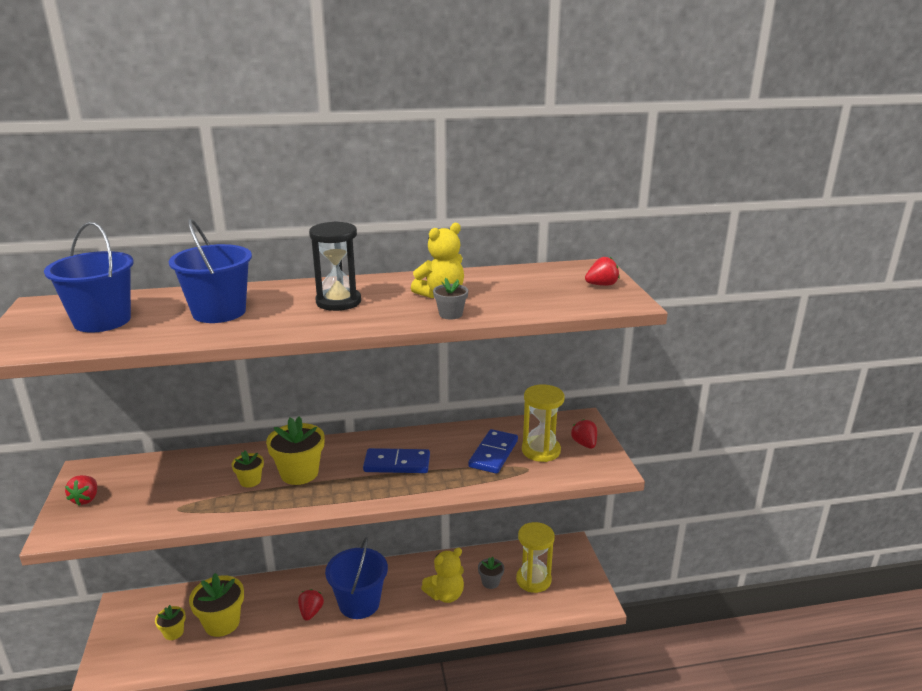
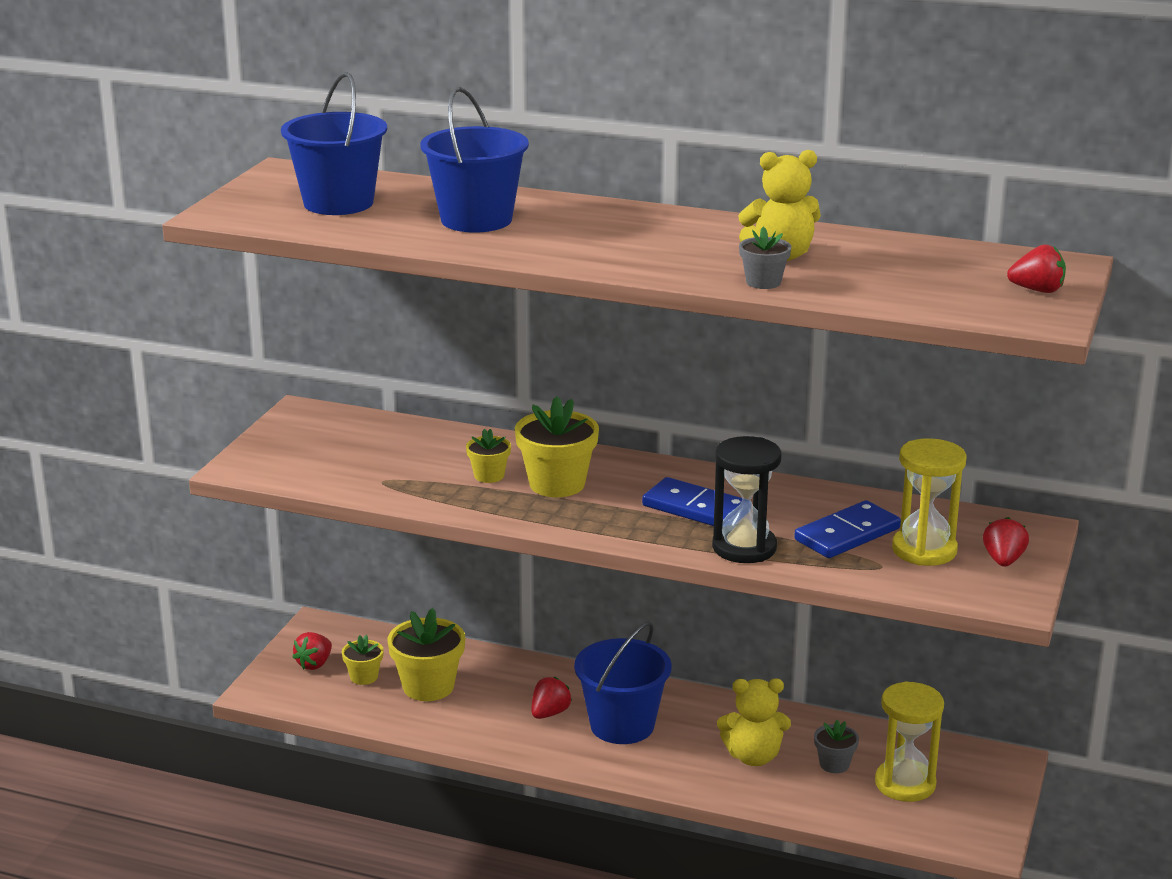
camera: 30 degrees right, 0 degrees up
(86, 499) = (287, 442): red strawberry -> red strawberry (314, 664)
(338, 302) = (633, 237): black hourglass -> black hourglass (744, 547)

